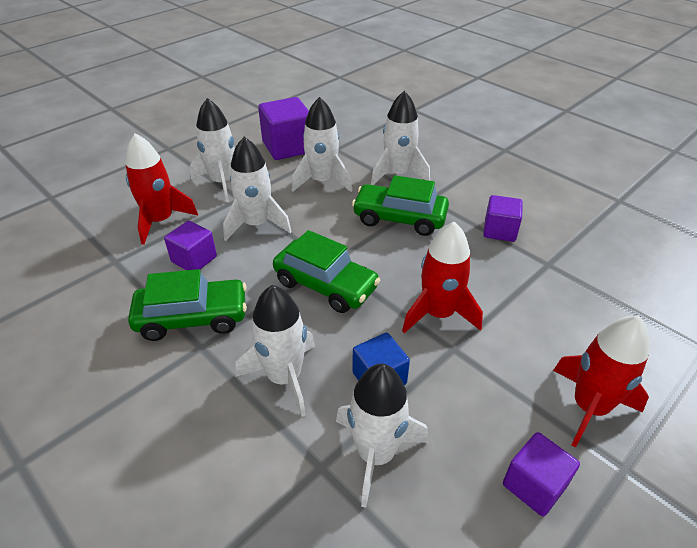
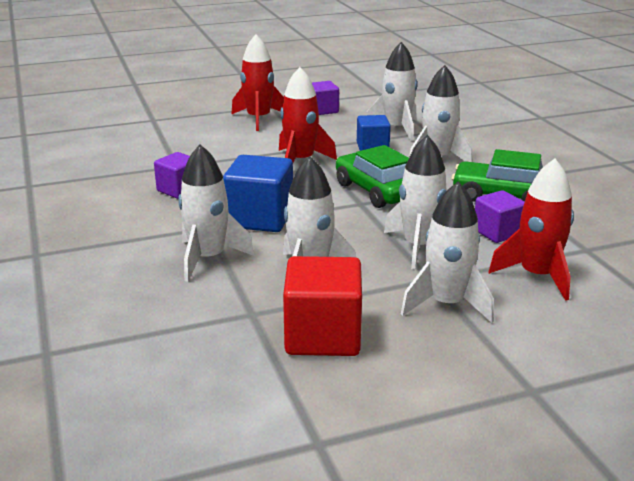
camera: 155 degrees left, 15 degrees down
(287, 147) = (323, 336): purple cube -> red cube
(399, 218) = (260, 218): green car -> blue cube

